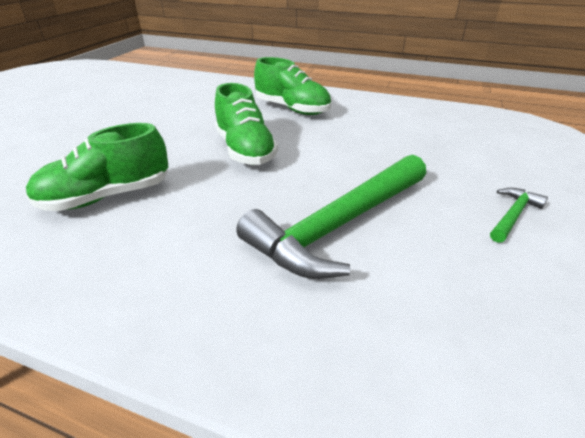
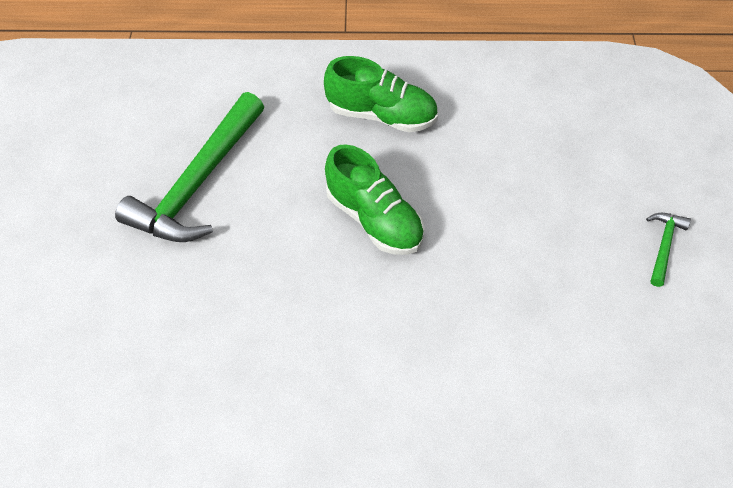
camera: 20 degrees left, 20 degrees up
(107, 197) = (283, 340): green shoe -> none
(339, 225) = (523, 307): green hammer -> green hammer (198, 183)

